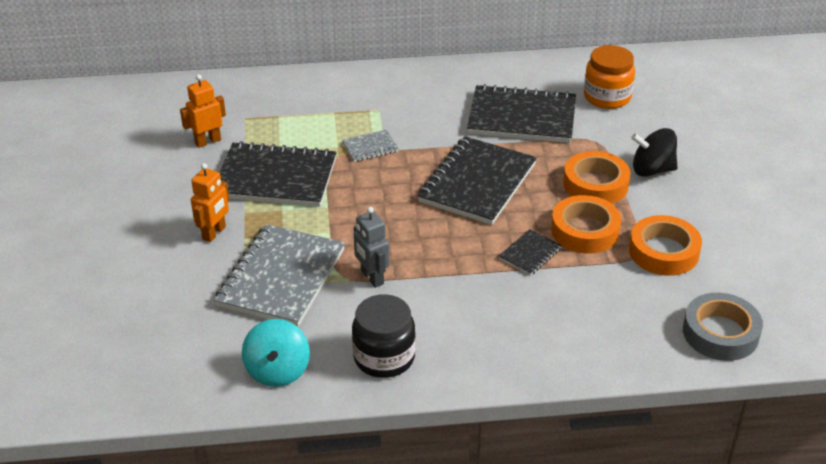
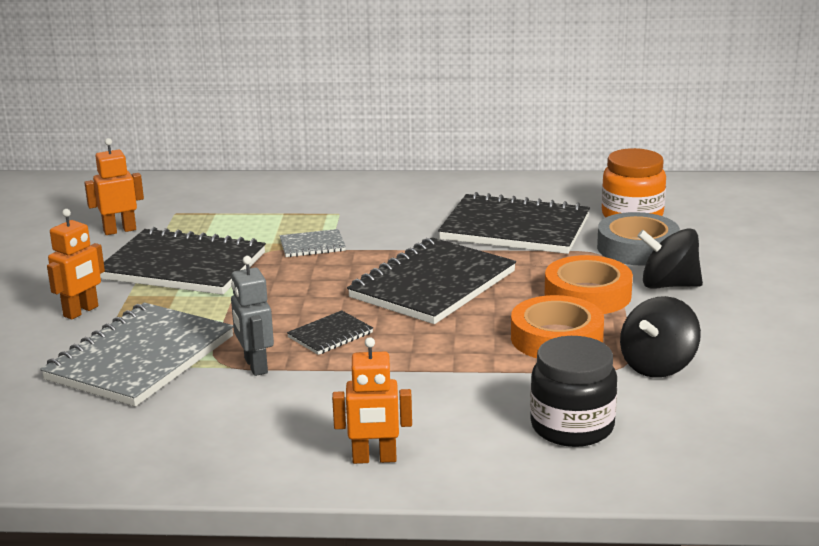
camera: 10 degrees right, 15 degrees down
(277, 371) = (86, 450): turquoise spinning top -> none
(384, 357) = (232, 447): black jar -> black jar (572, 427)
(490, 358) = (374, 459): none -> orange robot
(530, 254) = (473, 356): black notebook -> black notebook (330, 335)
(663, 252) = (658, 366): orange tape -> black spinning top
(720, 333) = (712, 456): grey tape -> grey tape (637, 248)

